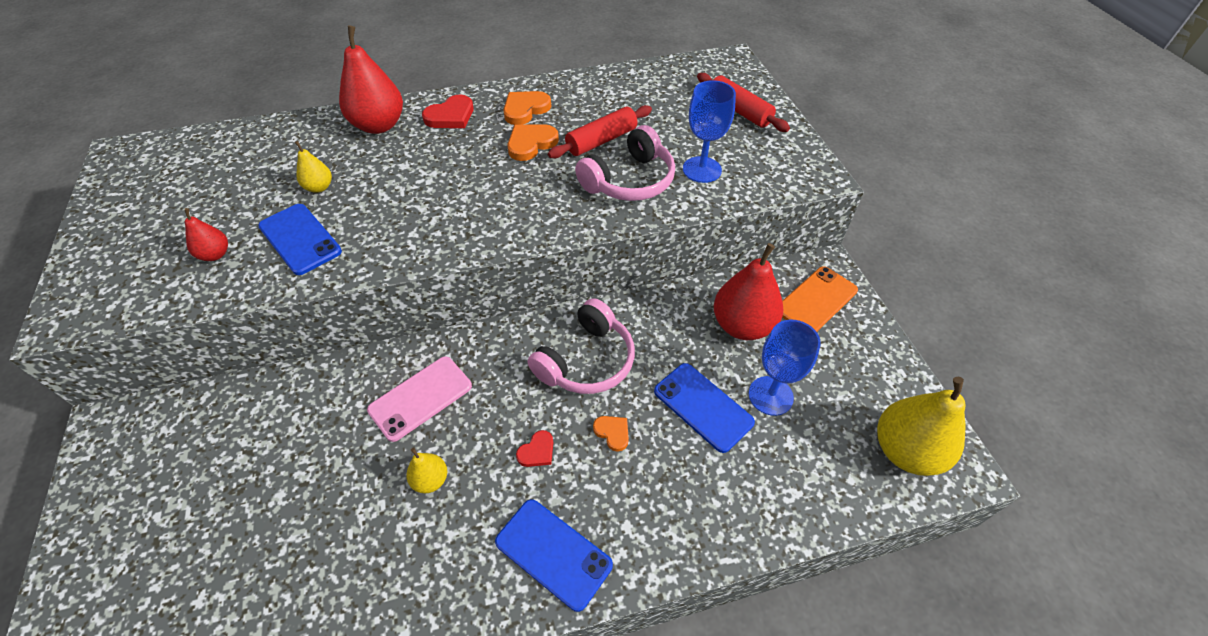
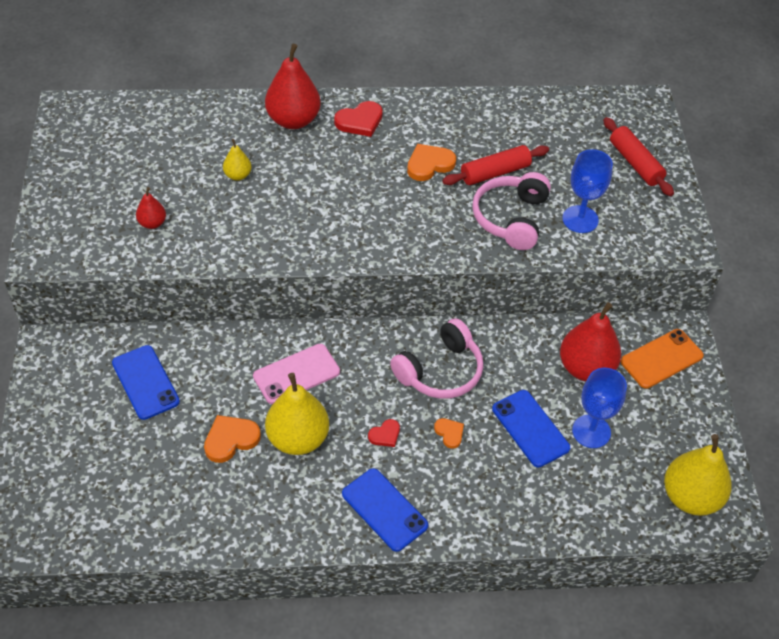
camera: 10 degrees right, 0 degrees up
(300, 239) = (220, 222): blue phone -> blue phone (145, 382)
(431, 480) = (298, 438): yellow pear -> yellow pear, size x2.02
(525, 109) = (430, 126): orange heart -> orange heart (230, 439)
(629, 180) = (511, 218): pink headphones -> pink headphones turned 135 degrees clockwise

